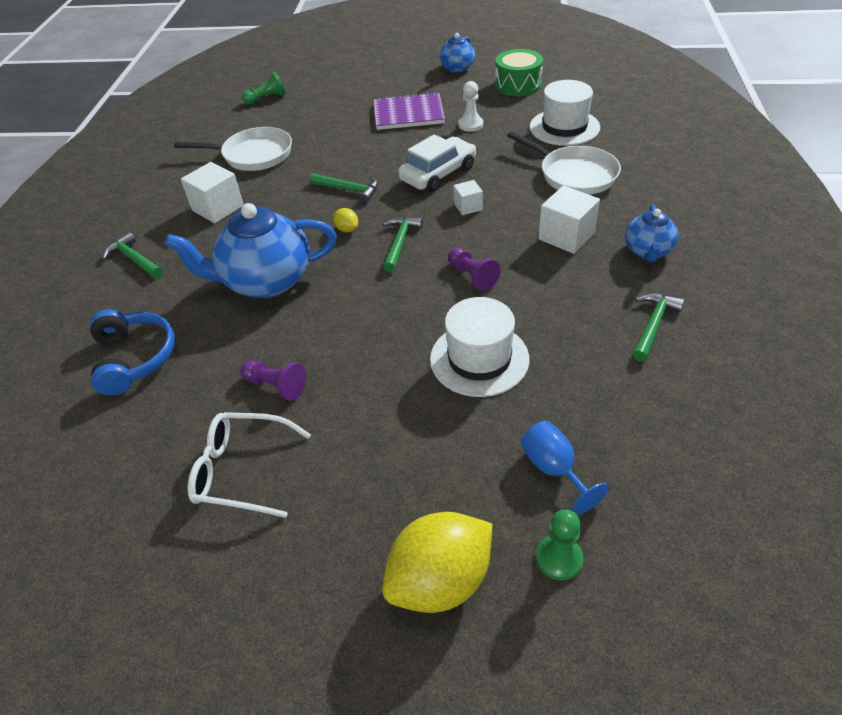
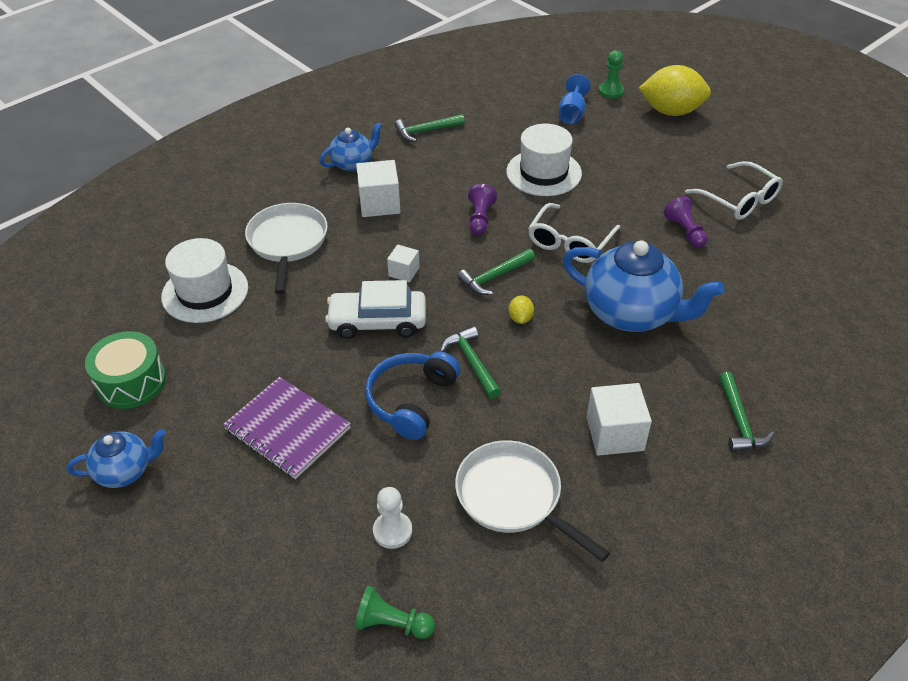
camera: 140 degrees left, 0 degrees up
(134, 358) = (780, 312): blue headphones -> blue headphones (411, 400)
(373, 305) = (570, 242): none -> white glasses
(470, 125) = (263, 360): white pawn -> white pawn (392, 531)

